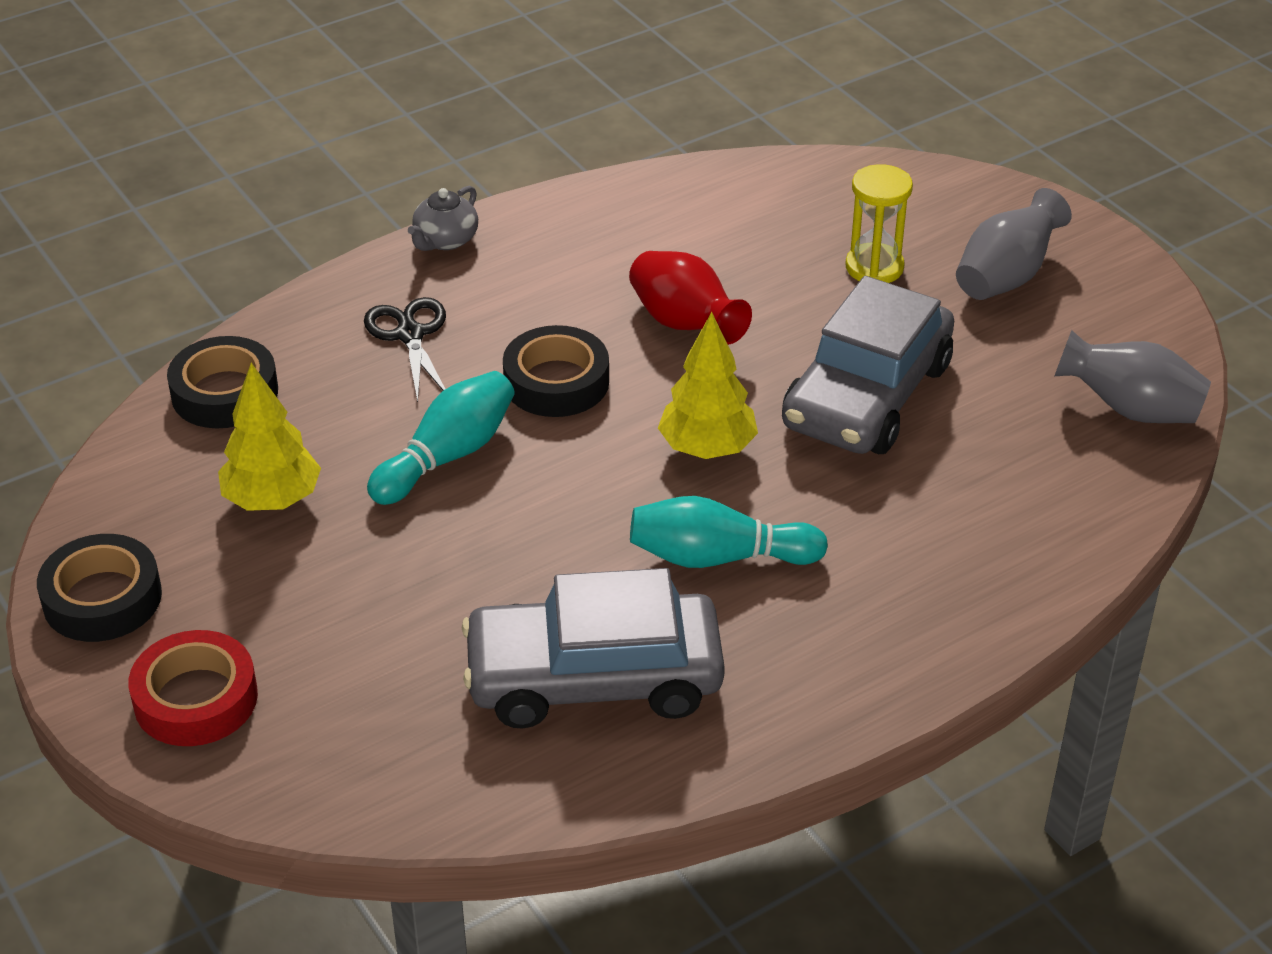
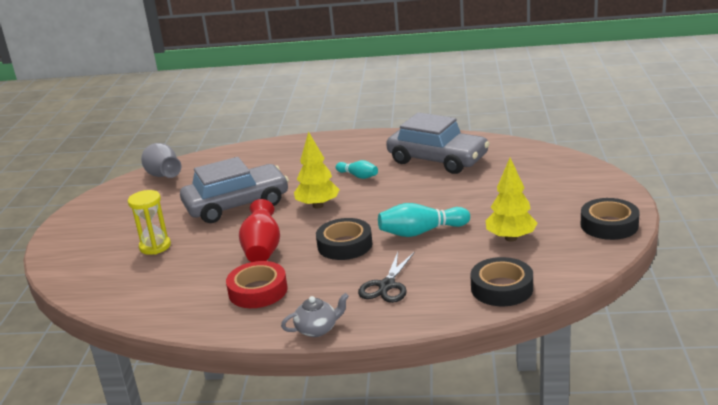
camera: 140 degrees left, 15 degrees down
(195, 699) = (585, 187): red tape -> red tape (258, 291)
(719, 557) = (358, 176): turquoise bowling pin -> turquoise bowling pin, size x0.62
(1006, 276) = (117, 226): grey vase -> none

